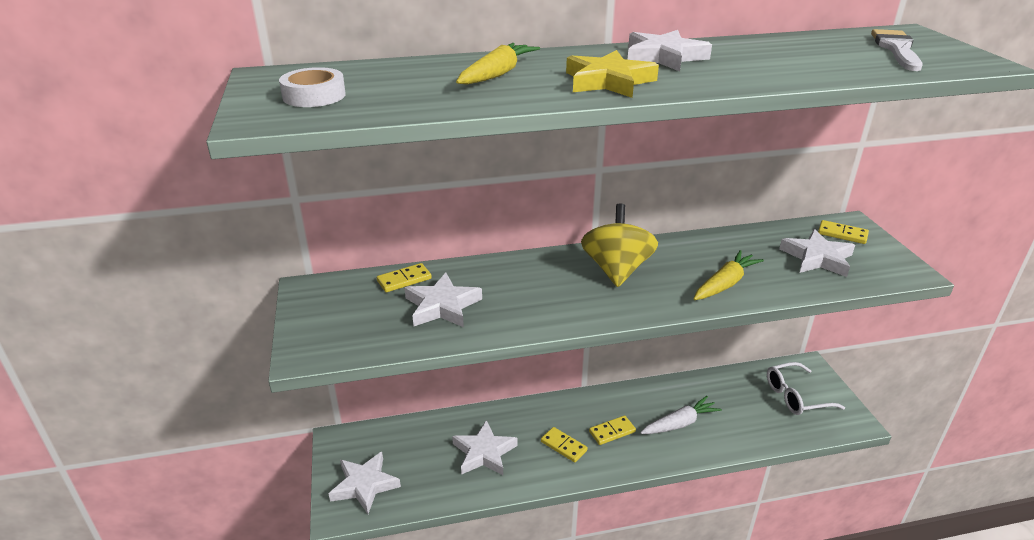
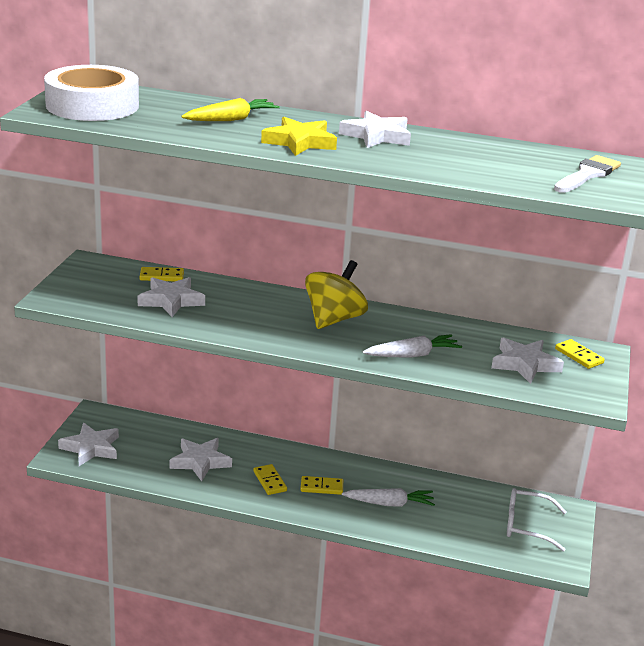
camera: 25 degrees right, 5 degrees down
(314, 96) = (92, 105): white tape -> white tape, size x2.04
(725, 284) = (412, 355): yellow carrot -> white carrot

